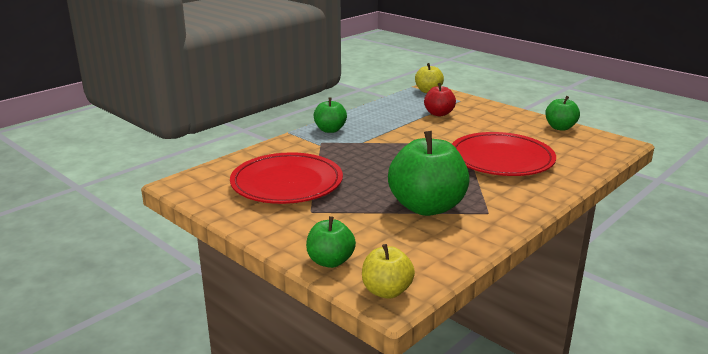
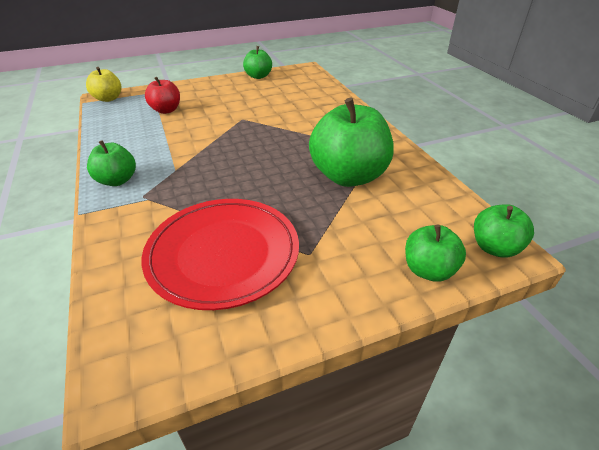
camera: 65 degrees left, 15 degrees up
(386, 291) = (494, 247): yellow apple -> green apple
(501, 159) = (288, 114): red plate -> none

